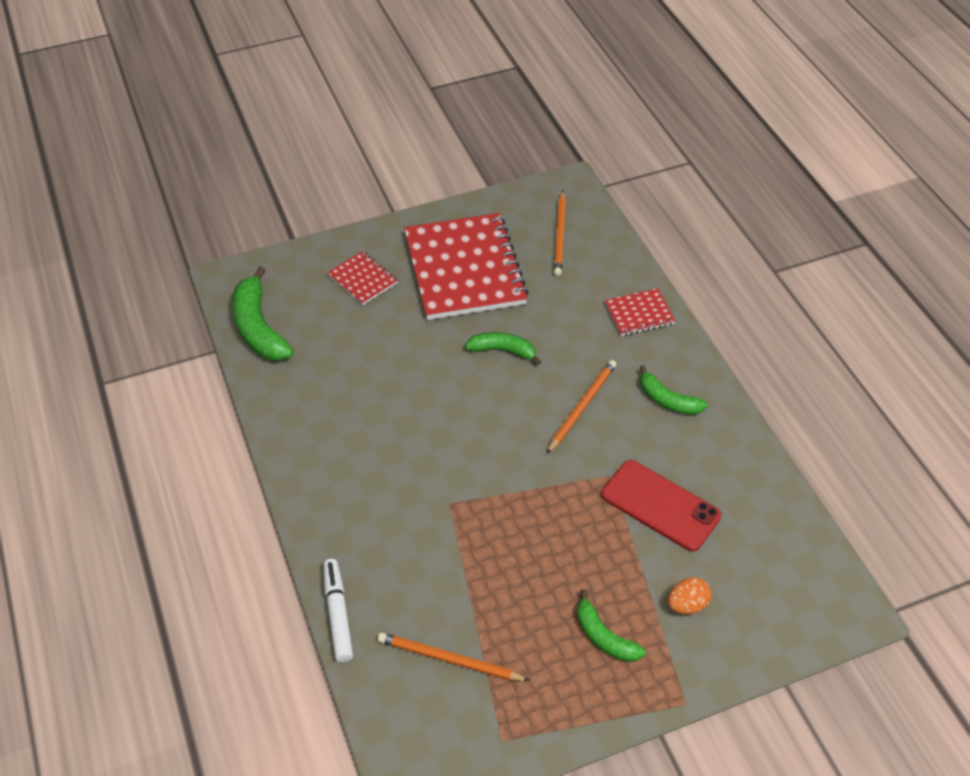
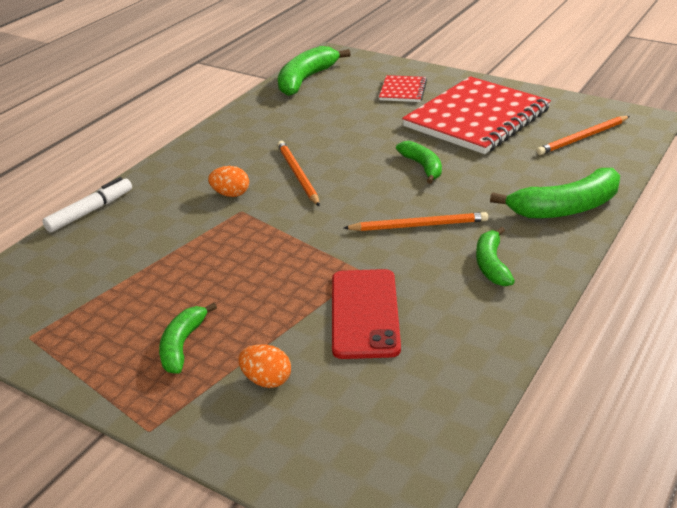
camera: 55 degrees right, 15 degrees down
(415, 496) = (231, 194): none -> orange egg
(449, 659) = (89, 276): orange pencil -> orange pencil (298, 175)
(639, 314) = (565, 208): red notebook -> green banana

